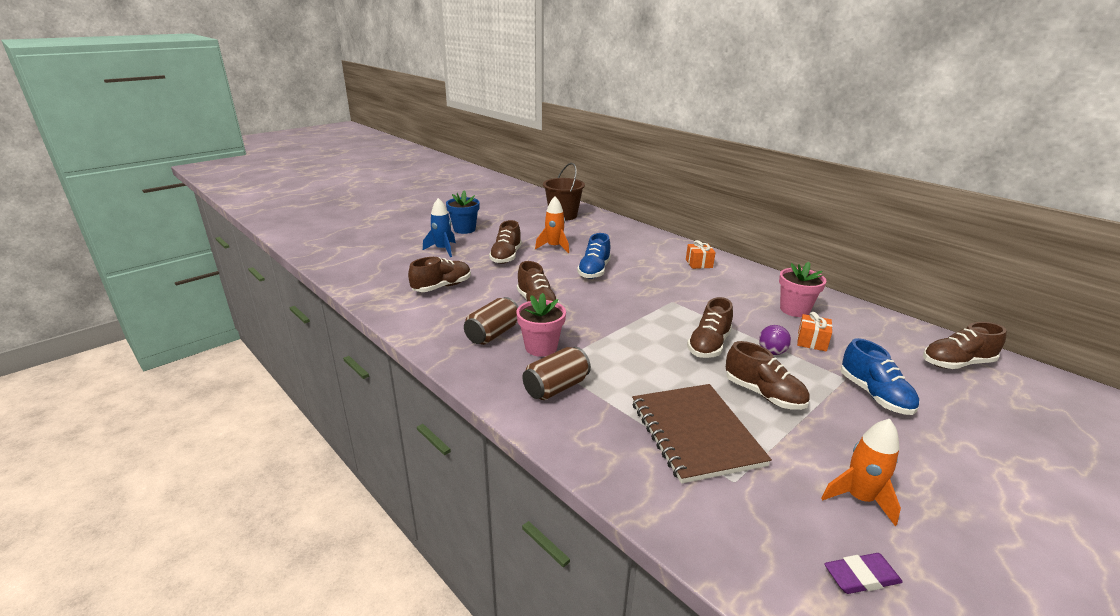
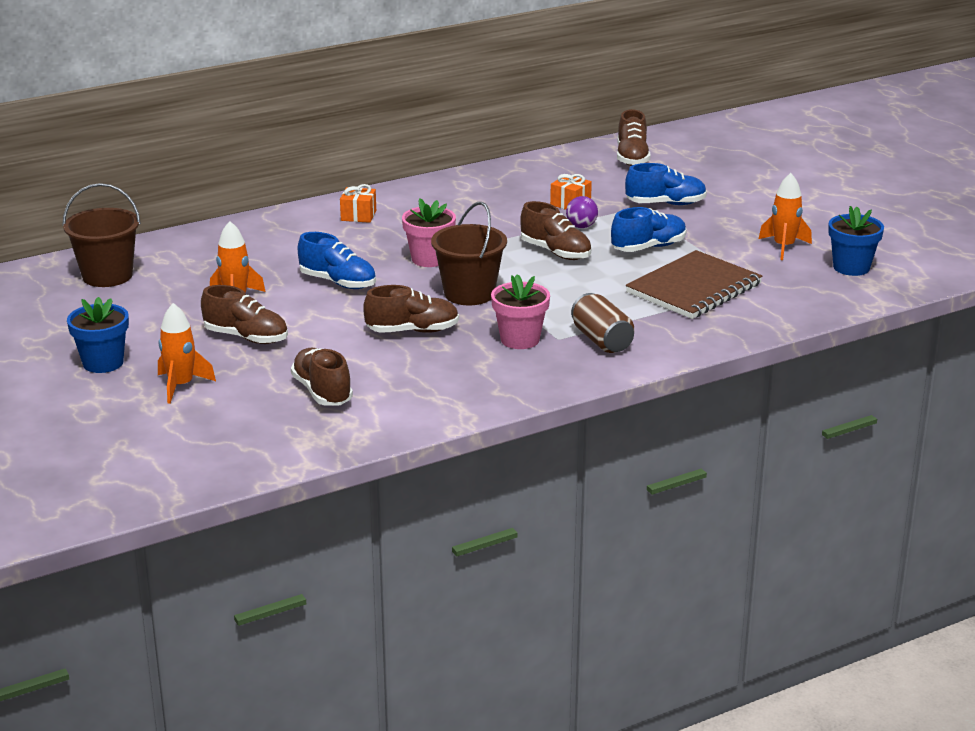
camera: 75 degrees left, 0 degrees up
(443, 249) = (181, 386): blue rocket -> orange rocket
(492, 334) = (476, 365): brown can -> none
(607, 317) = (469, 294): none -> brown bucket
(695, 433) = (694, 288): brown notebook -> brown notebook turned 45 degrees counterclockwise
(763, 394) = (648, 247): brown shoe -> blue shoe
(794, 310) = (504, 194): pink flower pot -> pink flower pot (429, 259)
(861, 577) = (851, 267): purple eraser -> blue flower pot

